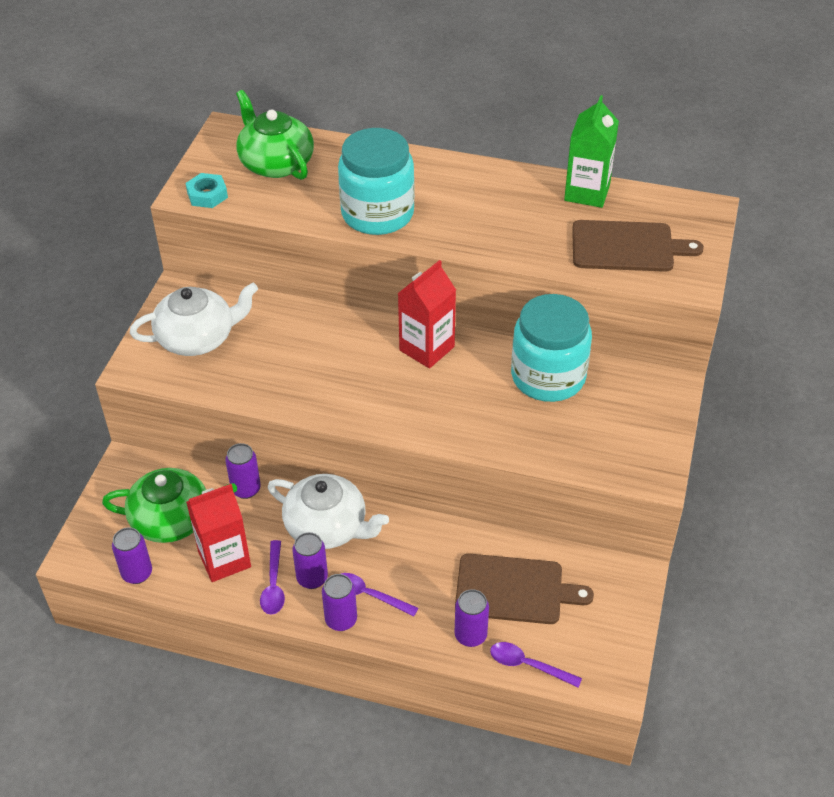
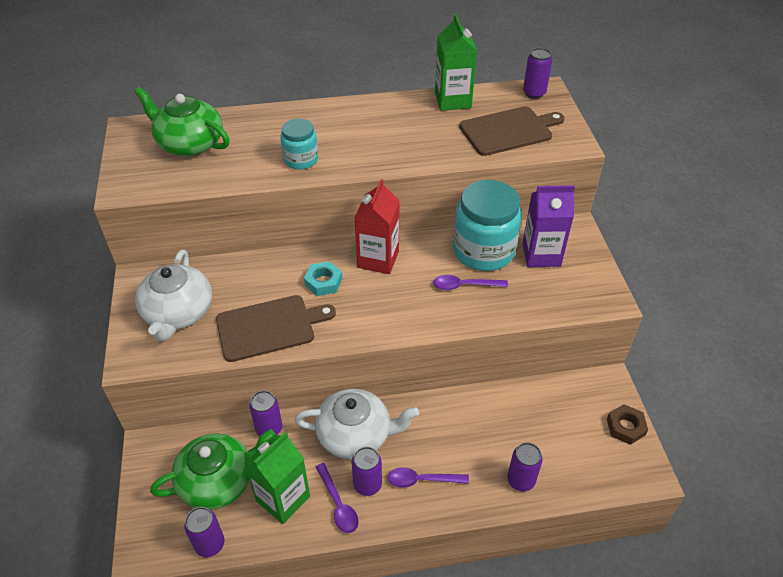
camera: 25 degrees left, 0 degrees up
(197, 338) = (178, 313): white teapot -> white teapot turned 135 degrees clockwise
(207, 195) = (142, 185): turquoise nut -> turquoise nut (323, 282)
(224, 559) = (283, 498): red carton -> green carton
(341, 620) = (411, 511): purple can -> purple can (534, 93)
(377, 214) = (301, 159): turquoise jar -> turquoise jar, size x0.54
(514, 589) = (530, 429): brown cutting board -> brown cutting board (269, 327)
(528, 665) = (577, 486): purple spoon -> purple spoon (464, 285)
(611, 402) = (541, 255): none -> purple carton
(622, 628) = (625, 427): none -> brown nut

